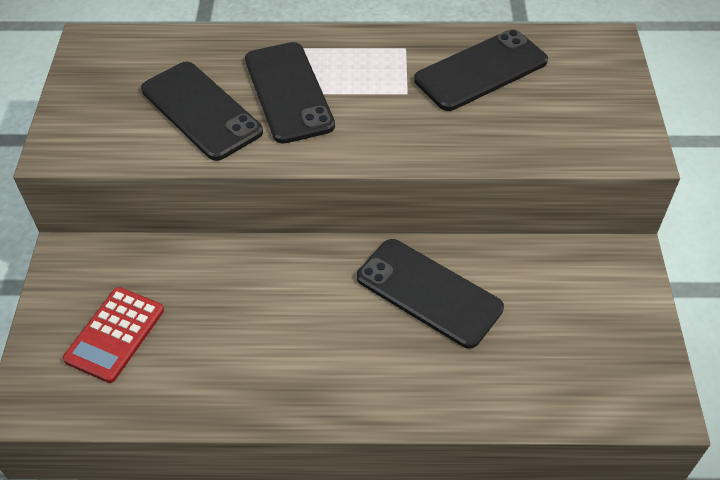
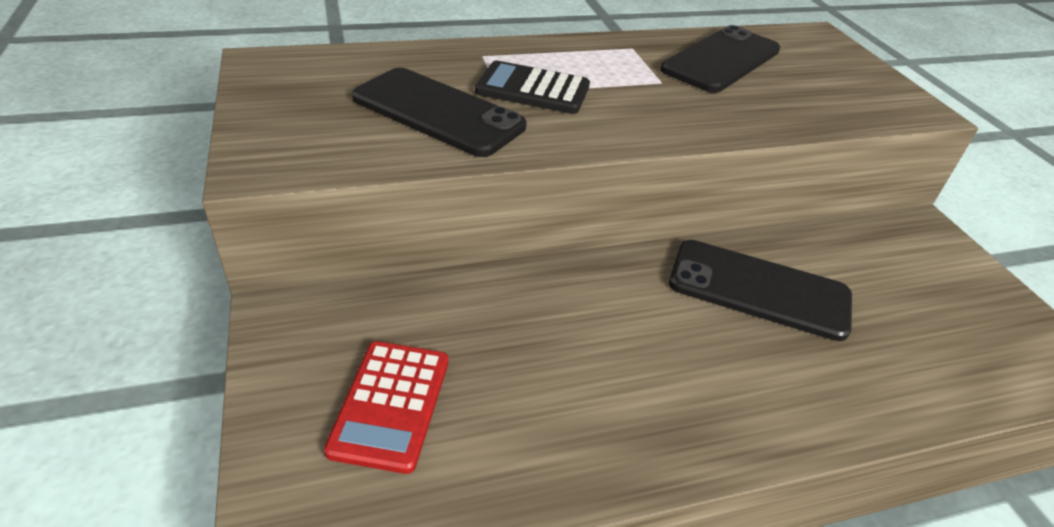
camera: 20 degrees left, 10 degrees down
(288, 92) = (533, 89): black phone -> black calculator

